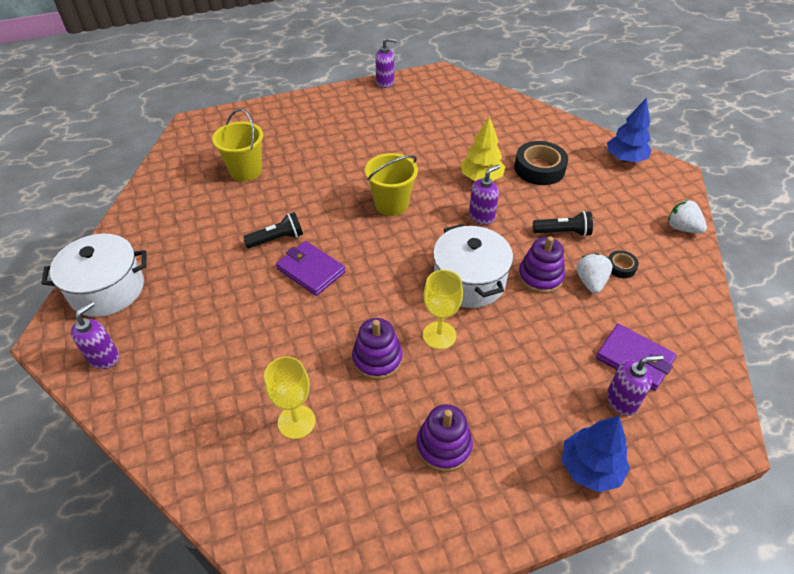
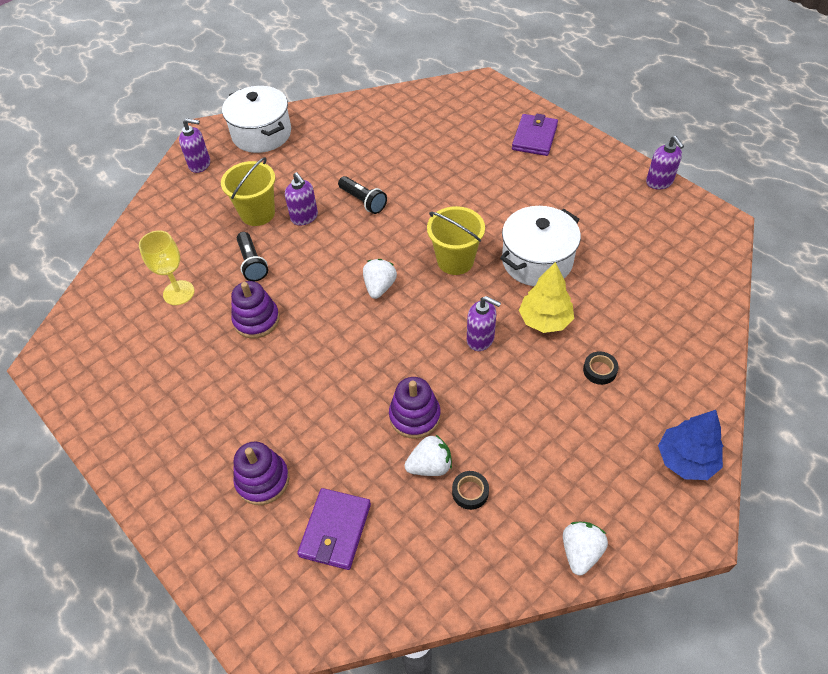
camera: 70 degrees right, 5 degrees up
(245, 171) = (439, 144): yellow bucket -> yellow bucket (257, 213)
(311, 270) = (337, 238): purple wallet -> purple wallet (534, 137)
(391, 258) = (380, 287): none -> white strawberry
(439, 335) = (300, 355): yellow goblet -> none
(443, 446) = (183, 395): purple stacking toy -> purple stacking toy (262, 480)
(469, 281) = (379, 357): white pot -> white pot (537, 260)
(539, 168) = (599, 370): black tape -> black tape, size x0.50
(563, 232) = (497, 421): black flashlight -> black flashlight (252, 263)
(590, 468) = (192, 514): blue tree -> none
(622, 401) = (276, 527): purple soap dispenser -> purple soap dispenser (304, 217)

